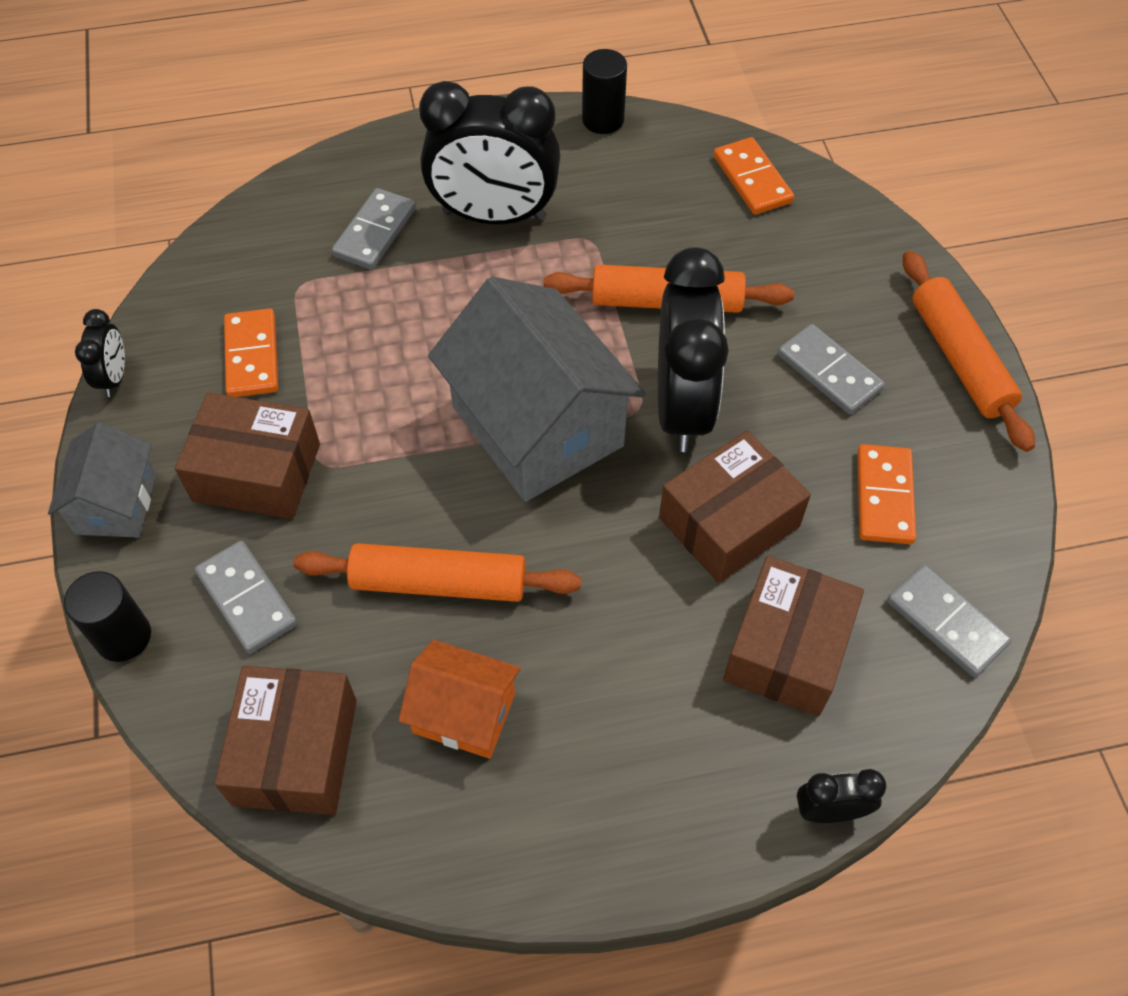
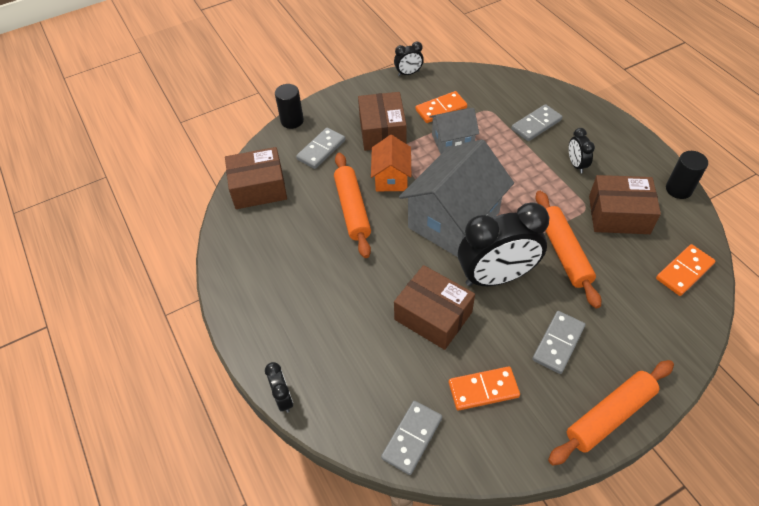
camera: 75 degrees right, 5 degrees down
(116, 503) = (349, 96): grey house -> grey house (452, 141)
(375, 232) = (536, 124): grey domino -> grey domino turned 45 degrees counterclockwise
(464, 713) = (292, 237): orange house -> orange house (391, 177)
(494, 216) = (576, 164): black clock -> black clock, size x0.45
(787, 649) = (367, 360): brown box -> brown box (619, 215)

